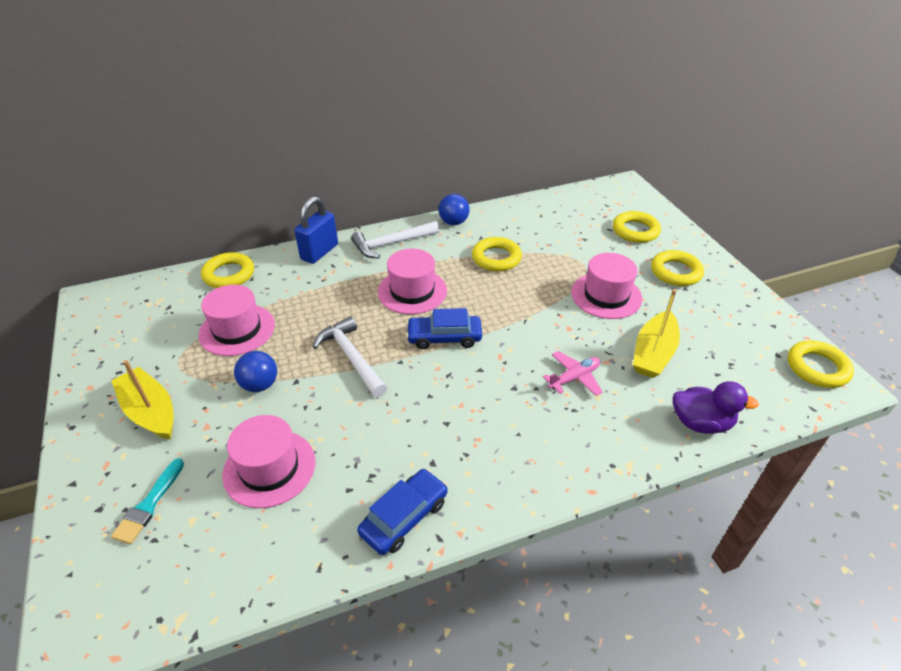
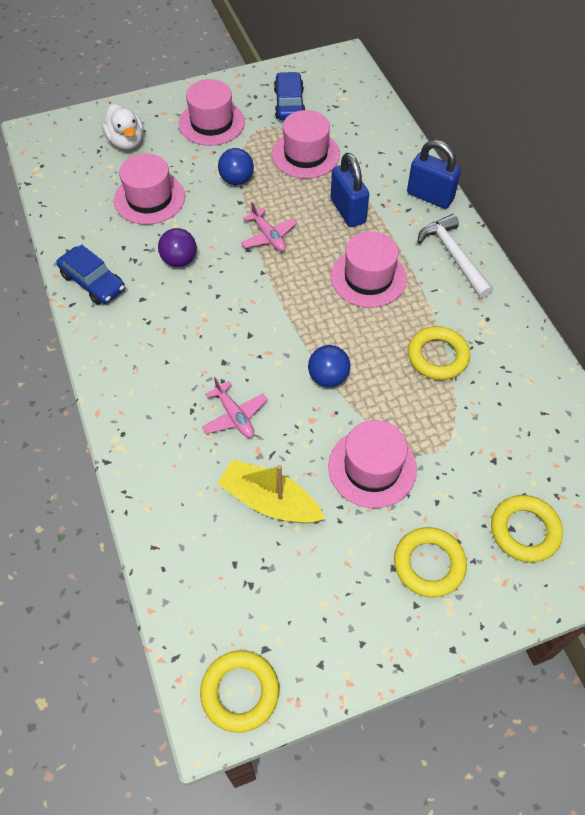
camera: 90 degrees right, 15 degrees up
(149, 505) = (126, 142): turquoise brush -> white duck
(150, 411) = (211, 123): yellow boat -> pink hat
(229, 274) = (385, 135): yellow ring -> none
(327, 301) = (348, 211): none -> blue padlock
(351, 357) = (268, 236): white hammer -> pink plane
(377, 431) = (179, 260): none -> purple ball
(444, 337) = (295, 306): blue car -> blue car (289, 104)
(453, 222) = (508, 314): blue ball -> blue ball (328, 377)
(701, 423) = (164, 525): purple duck -> none

